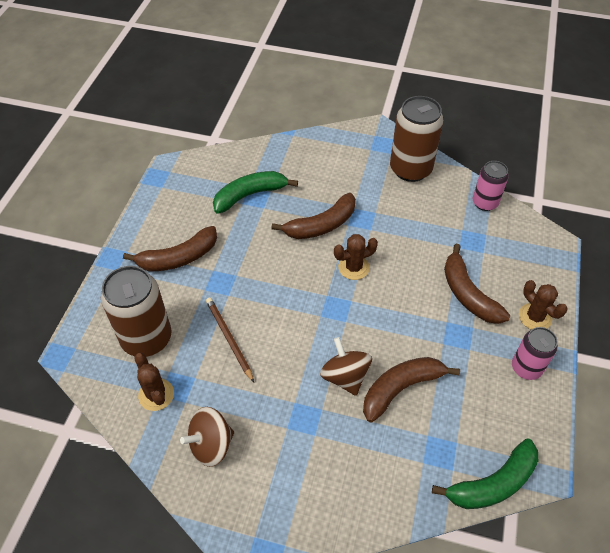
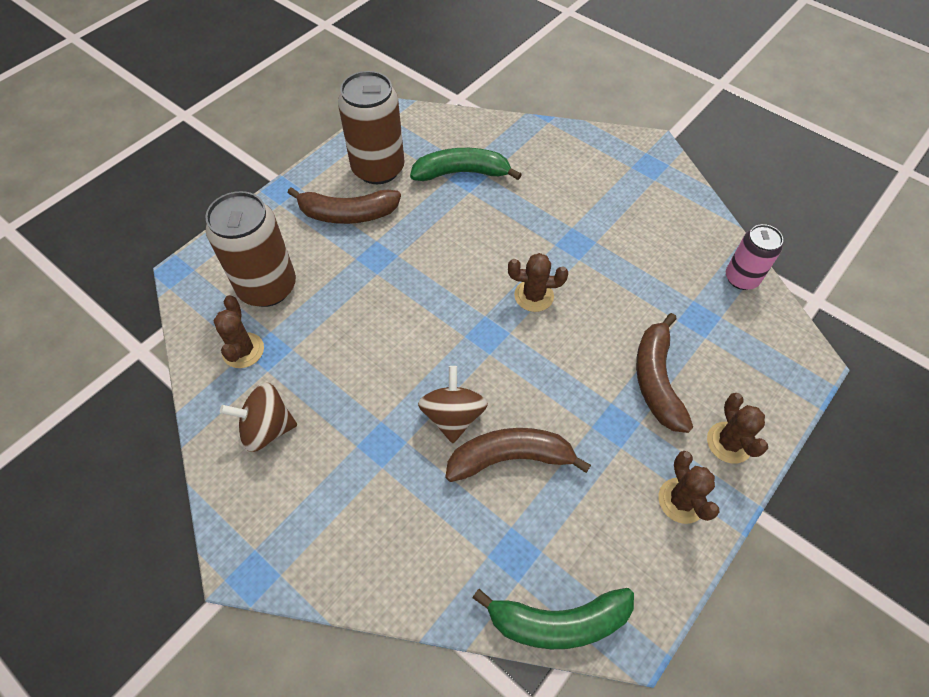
camera: 25 degrees right, 5 degrees up
(229, 339) = (350, 321): brown pencil -> none
(321, 225) = (523, 234): brown banana -> none
(410, 169) = (668, 206): brown can -> brown can (378, 169)
(526, 368) = (681, 500): pink can -> brown cactus

